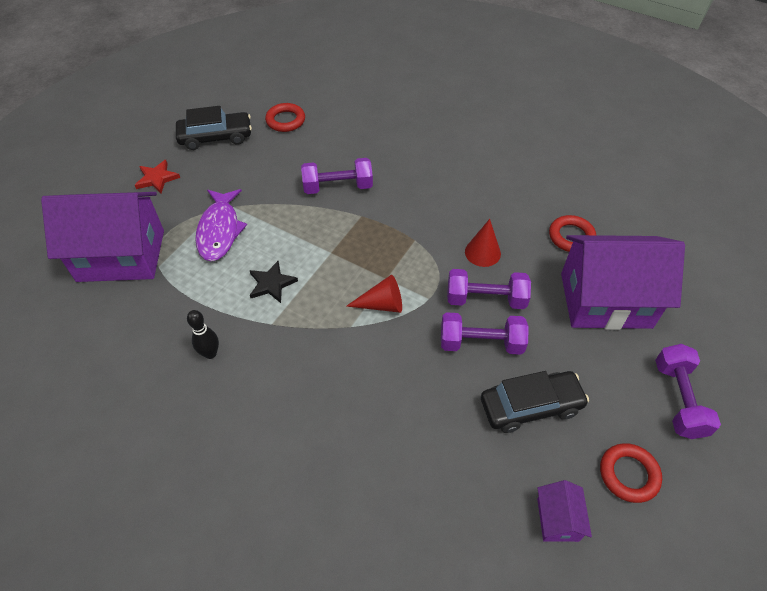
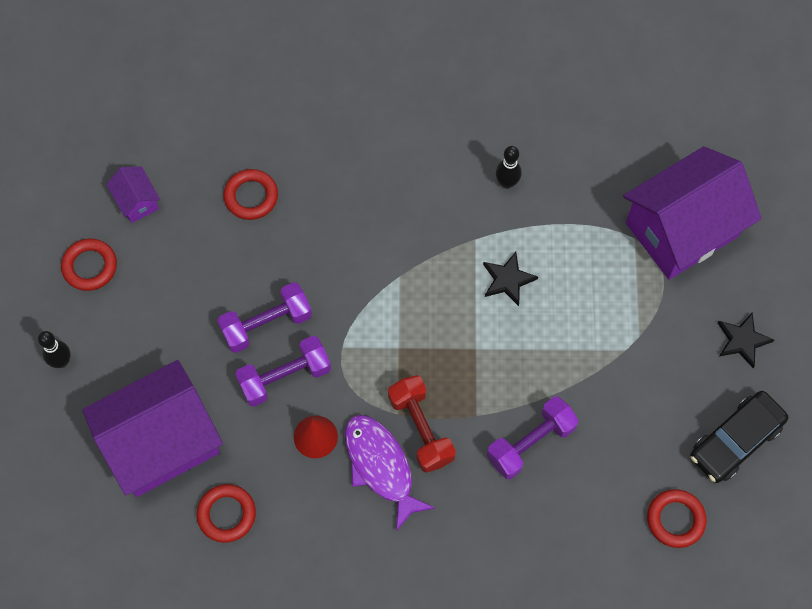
camera: 150 degrees right, 15 degrees up
(157, 178) = (742, 340): red star -> black star
(219, 231) = (611, 311): purple fish -> purple fish (381, 466)
(382, 304) = (384, 315): red cone -> none
(404, 224) = (421, 429): none -> red dumbbell
(439, 461) = (251, 196): none -> red ring
(530, 406) = (194, 284): black car -> none
(678, 399) = (61, 361): purple dumbbell -> black bowling pin

